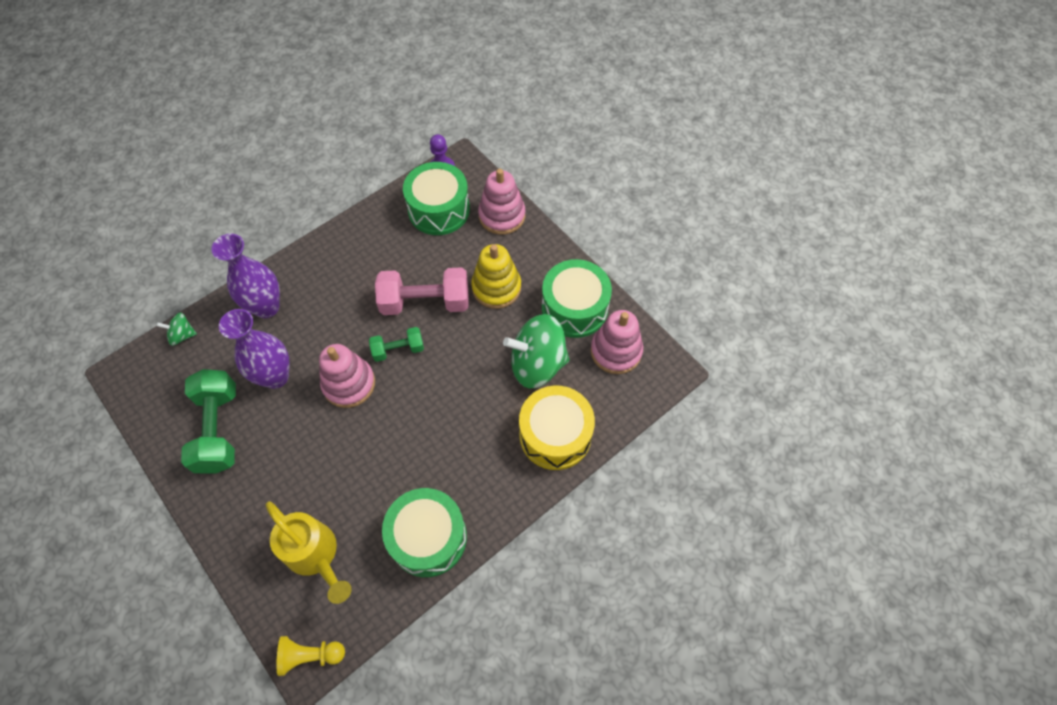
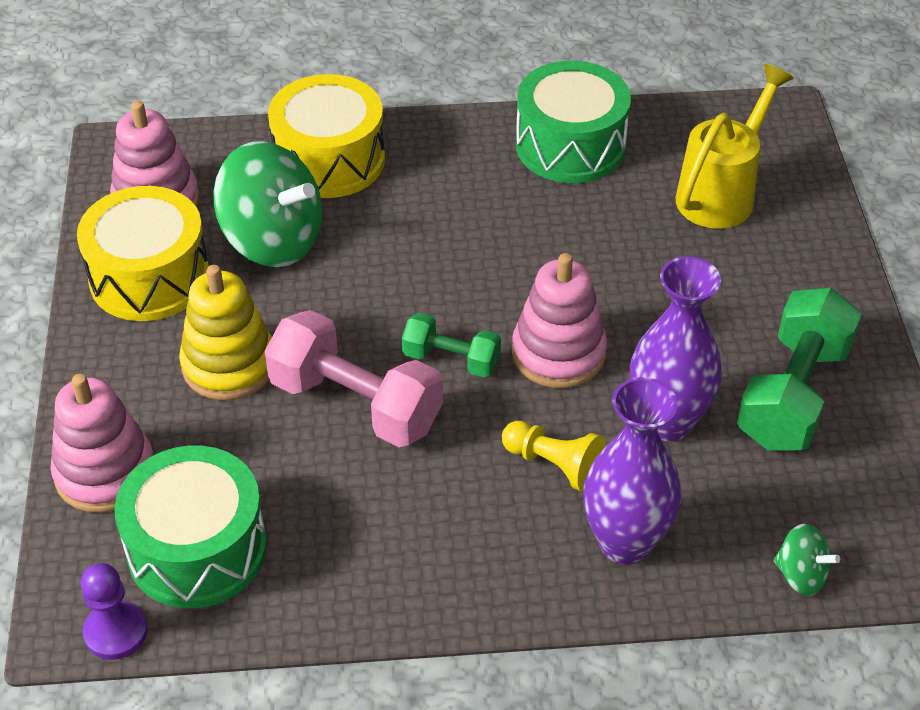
camera: 145 degrees left, 15 degrees down
(310, 655) = (775, 118): yellow pawn -> yellow pawn (554, 465)
(316, 555) = (721, 193): yellow watering can -> yellow watering can turned 45 degrees clockwise
(574, 308) = (149, 277): green drum -> yellow drum

